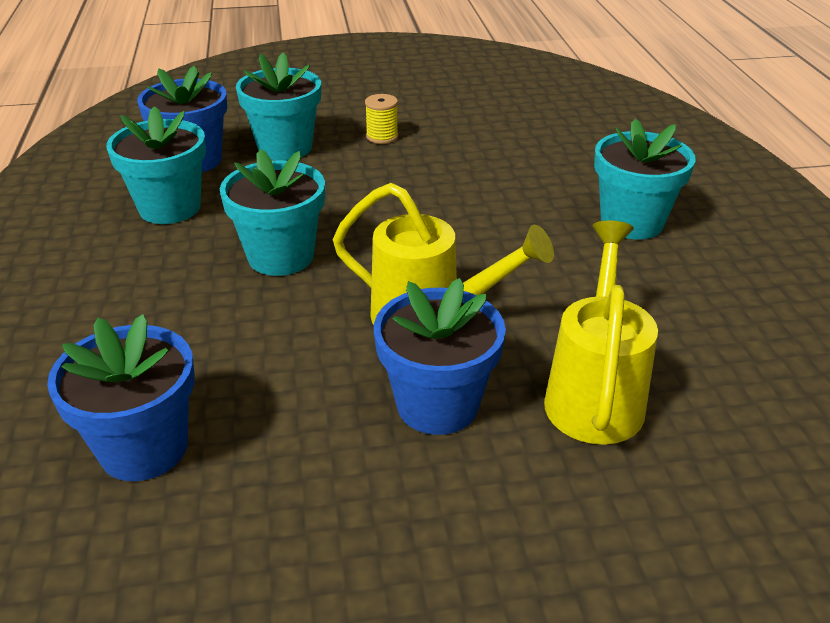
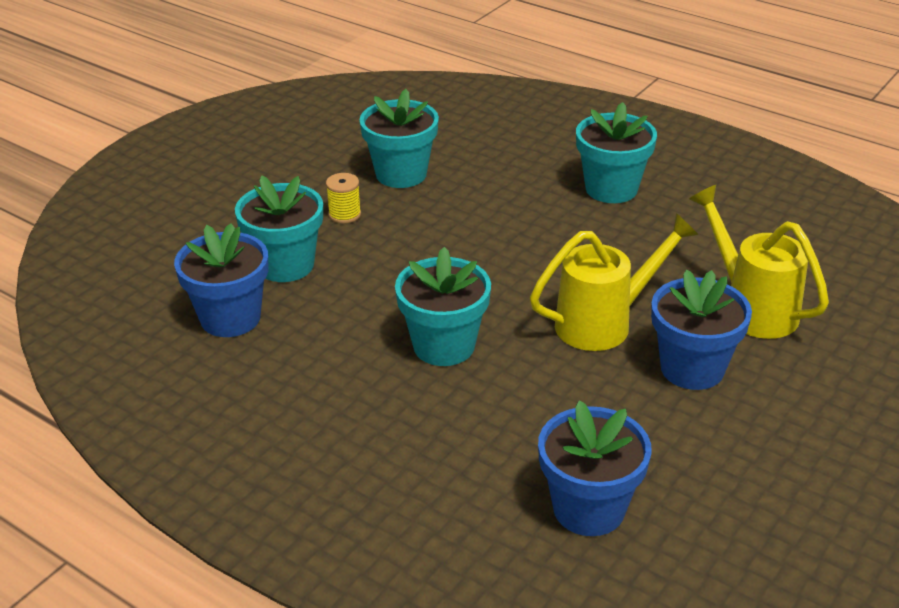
camera: 45 degrees left, 0 degrees up
(170, 208) = (291, 364): turquoise flower pot -> turquoise flower pot (401, 174)

